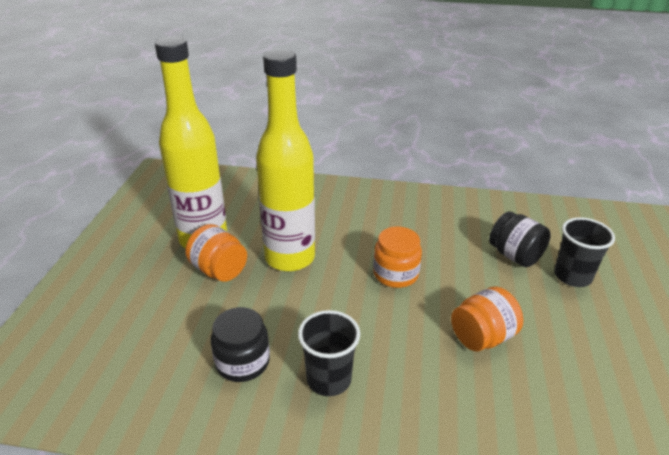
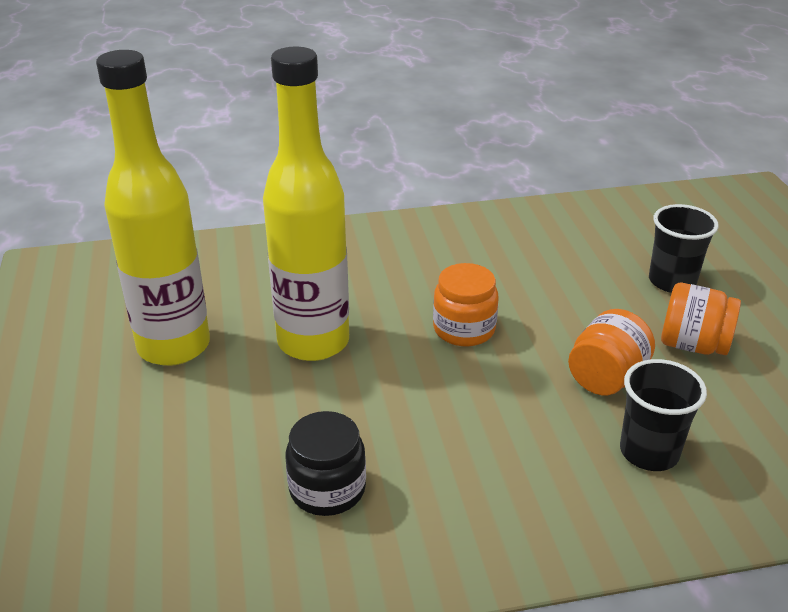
camera: 20 degrees left, 0 degrees up
(219, 270) = (223, 382): orange jar -> orange jar (693, 345)
(329, 379) = (451, 477): black cup -> black cup (649, 452)
(515, 256) = (595, 272): black jar -> none

